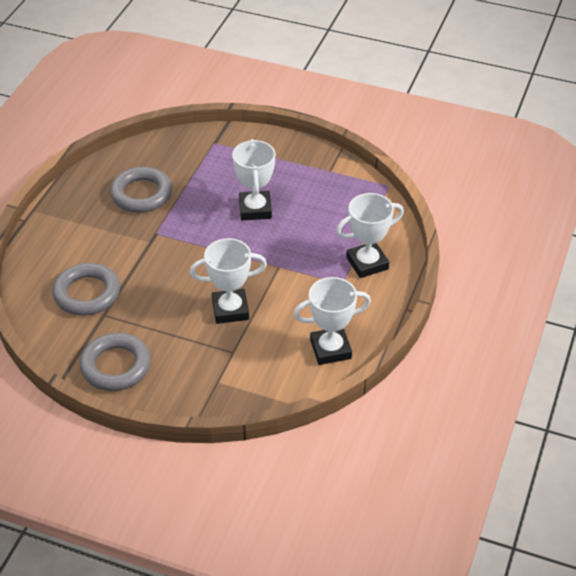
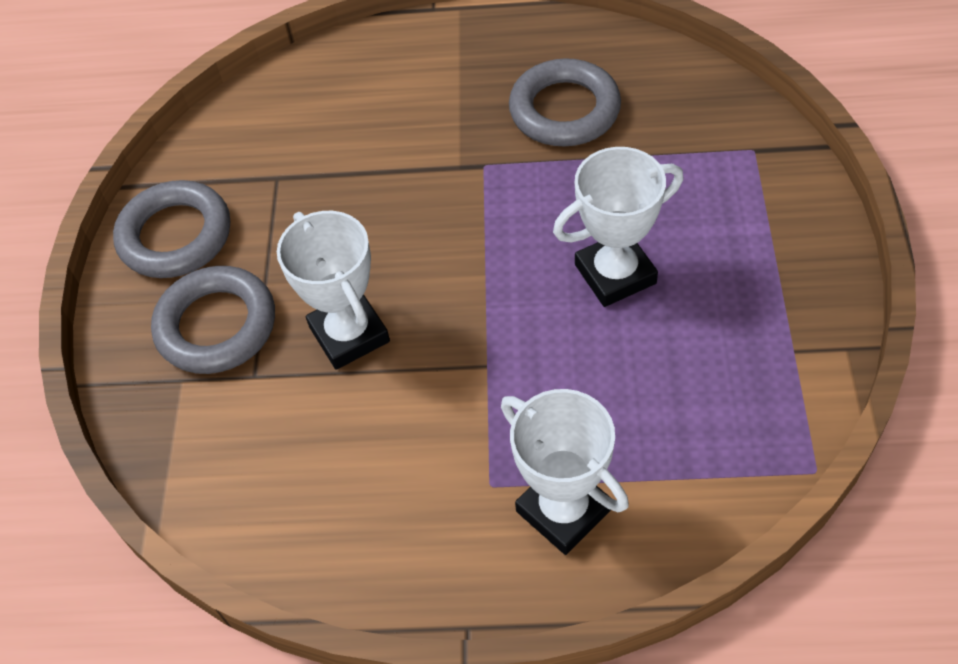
camera: 75 degrees right, 10 degrees up
(87, 293) = (312, 140): grey ring -> grey ring (216, 326)
(330, 349) = (309, 526): white trophy -> none

